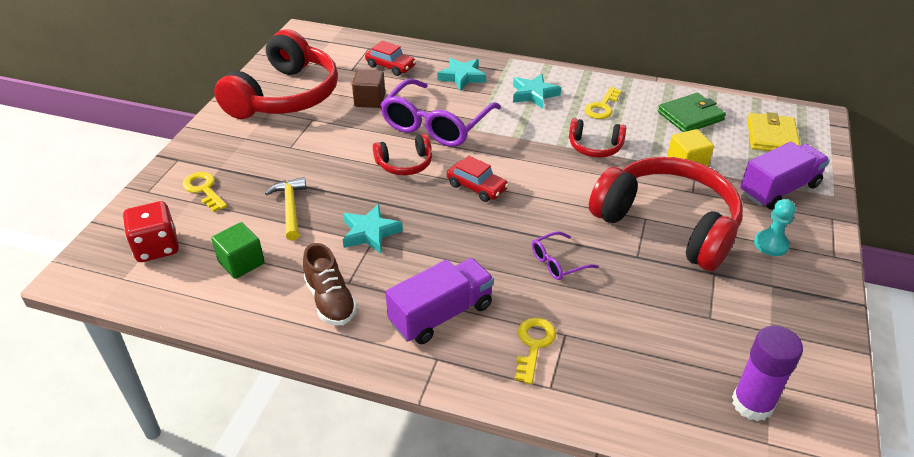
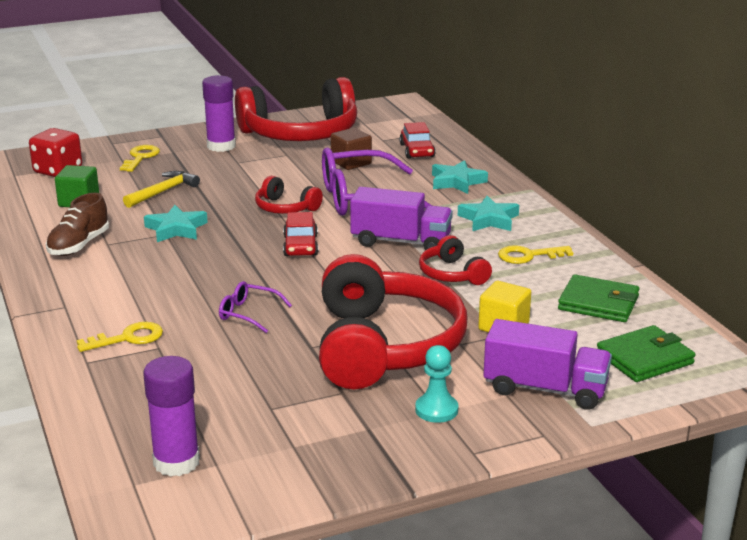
camera: 50 degrees right, 15 degrees down
(248, 140) = (221, 146): none -> purple glue stick
(441, 314) = (116, 290): purple truck -> purple truck (401, 242)
(771, 137) = (644, 358): yellow wallet -> green wallet

